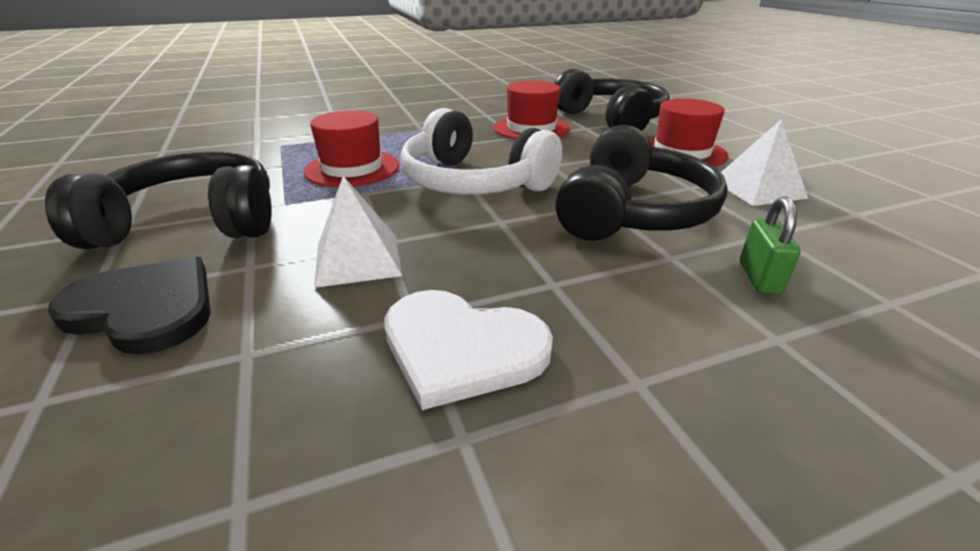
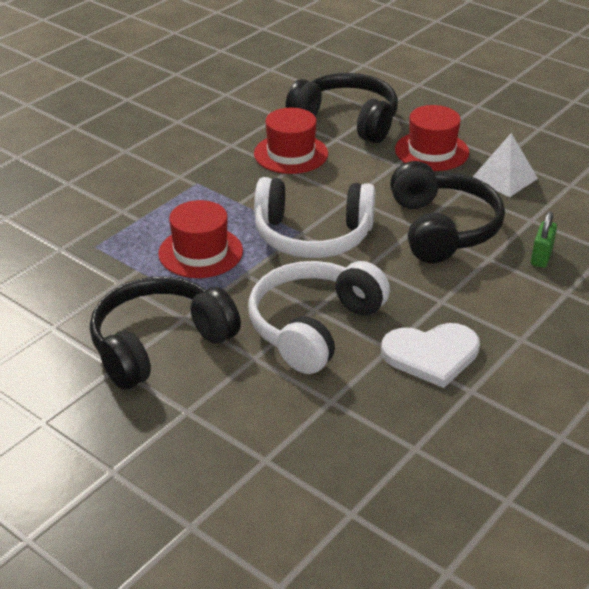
camera: 30 degrees left, 5 degrees up
(145, 308) = (236, 404): black heart -> none
(358, 259) = (314, 327): white pyramid -> white headphones
(759, 278) = (541, 257): green padlock -> green padlock turned 45 degrees clockwise

